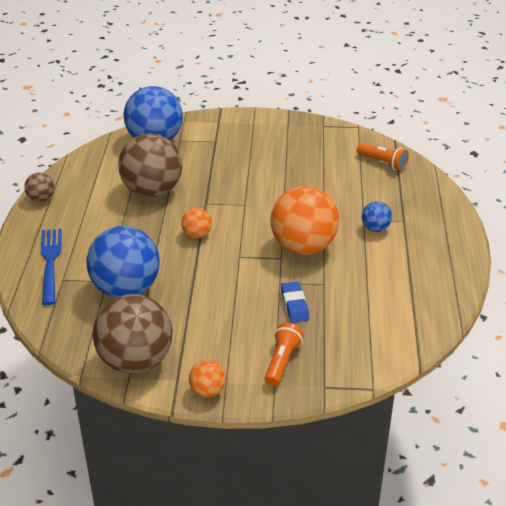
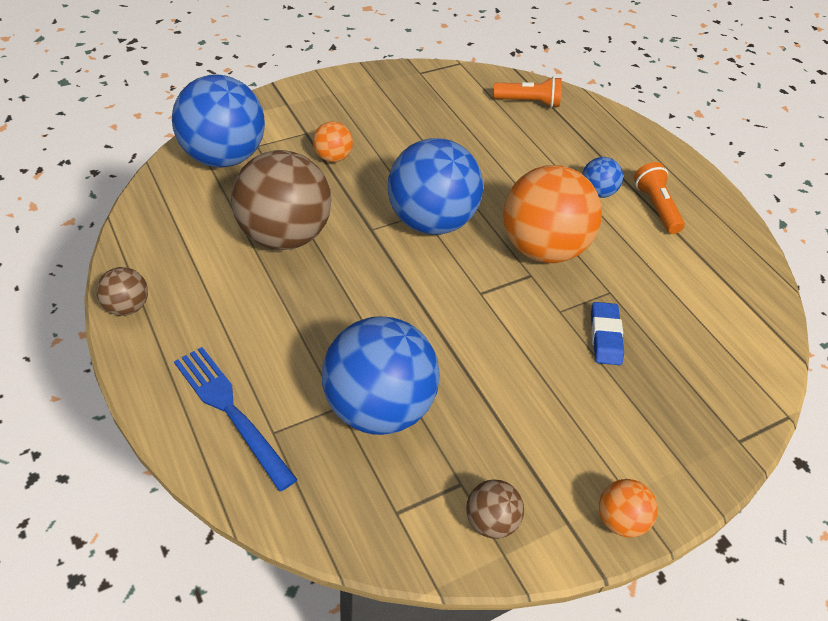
camera: 35 degrees left, 10 degrees up
(135, 361) = (491, 521): brown ball -> brown ball, size x0.46
(197, 234) = (400, 281): orange ball -> orange ball (333, 157)
(246, 210) = (431, 221): none -> blue ball
(282, 361) = (664, 428): orange flashlight -> orange flashlight (656, 207)
(294, 305) = (605, 336): blue eraser -> blue eraser turned 45 degrees clockwise

